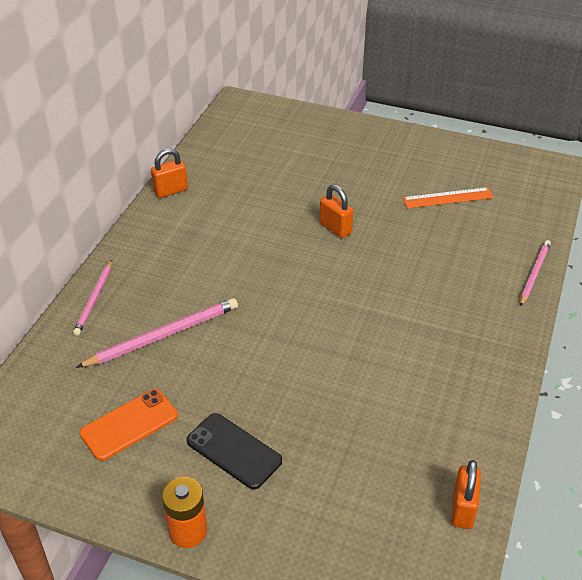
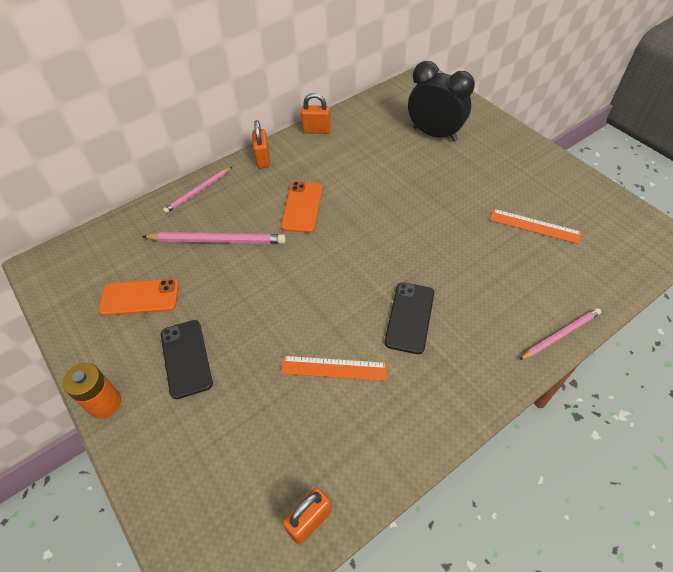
camera: 35 degrees right, 10 degrees up
(223, 268) = (302, 207): none -> orange phone
(294, 152) = (434, 134): none -> black clock
(335, 228) = (414, 212): orange padlock -> orange padlock (263, 159)
(379, 388) = (334, 368): none -> orange ruler
(407, 316) = (409, 317): none -> black phone

